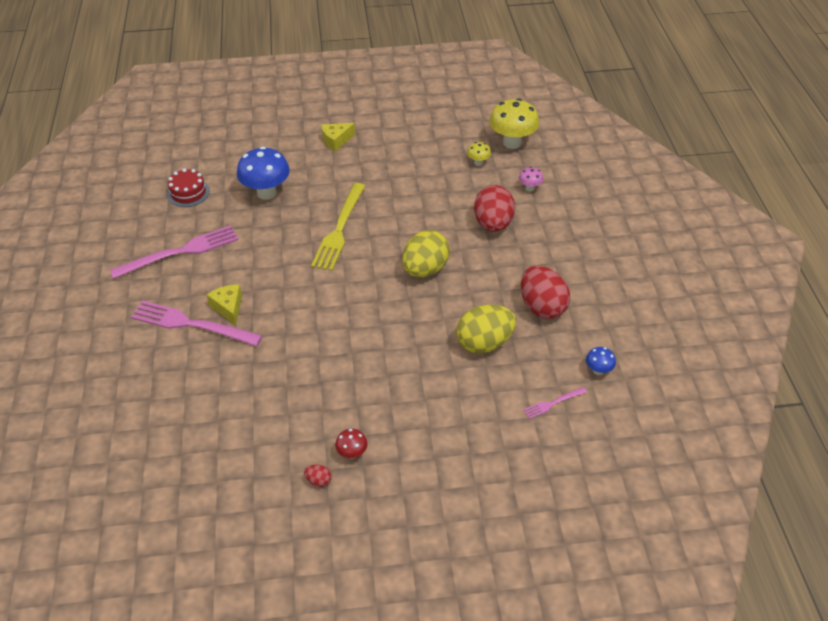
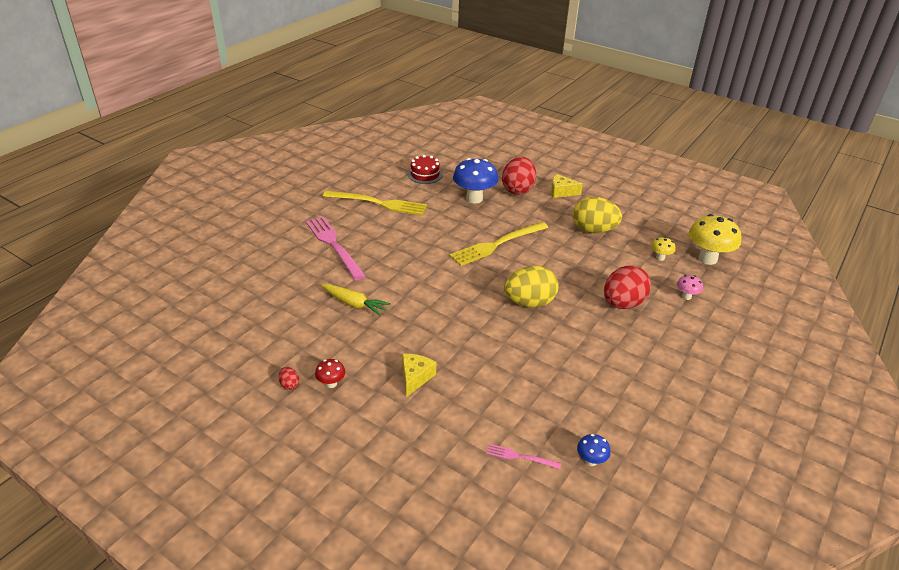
camera: 40 degrees right, 10 degrees down
(180, 252) = (378, 203): pink fork -> yellow fork
(228, 307) = (367, 249): yellow cheese -> yellow cheese (415, 378)
(283, 369) = (354, 304): none -> yellow carrot
(484, 343) = (516, 378): yellow egg -> yellow egg (593, 230)
(542, 307) = (596, 383): red egg -> red egg (517, 189)

